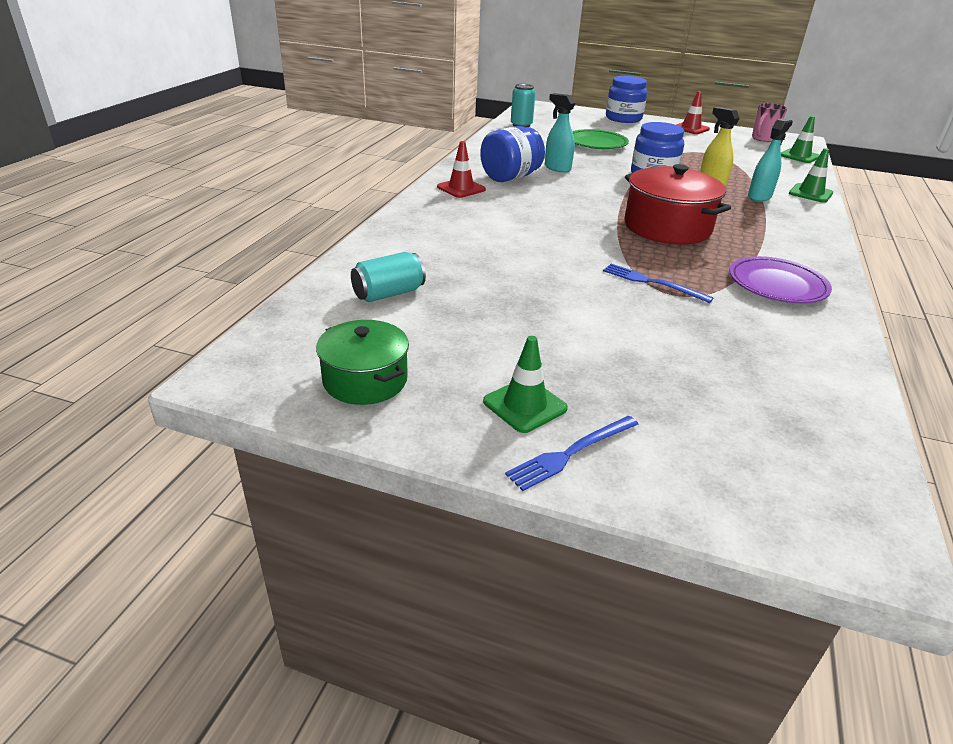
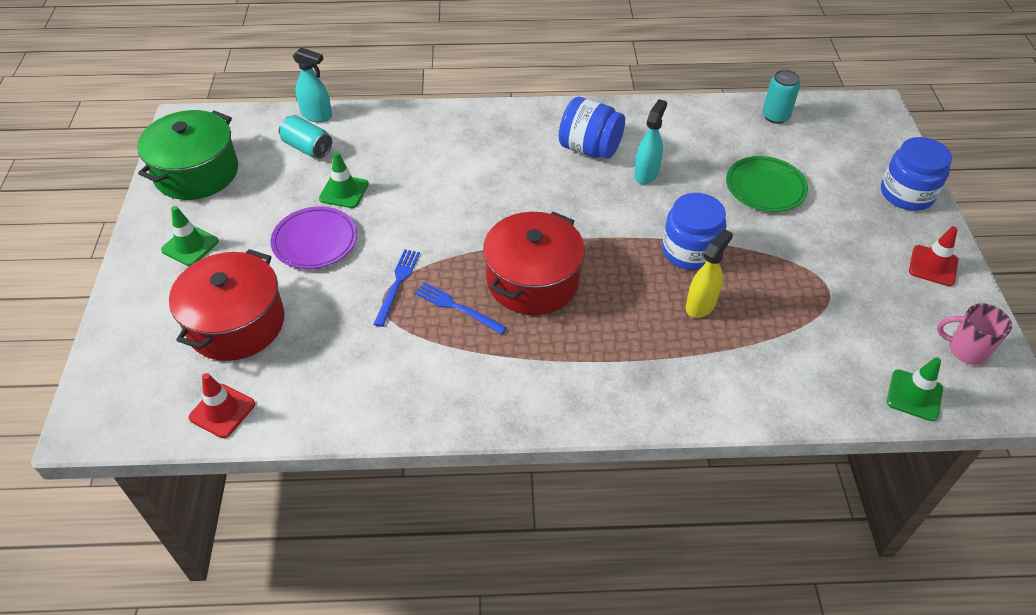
camera: 70 degrees right, 15 degrees up
(365, 380) = (196, 172): green pot -> green pot, size x1.57
(461, 188) = (534, 126): red traffic cone -> red traffic cone (222, 411)
(571, 453) = (146, 276): blue fork -> blue fork (457, 307)
(688, 387) = (236, 323): none -> red pot
(759, 197) = (689, 353): turquoise spray bottle -> turquoise spray bottle (317, 115)
(777, 285) = (437, 373): purple plate -> purple plate (315, 241)
(810, 193) = (744, 405): green traffic cone -> green traffic cone (344, 191)

